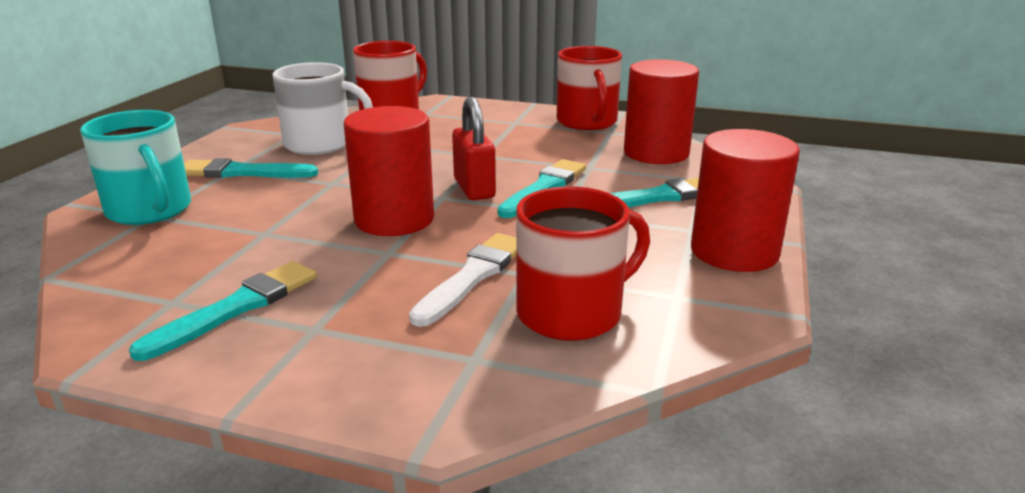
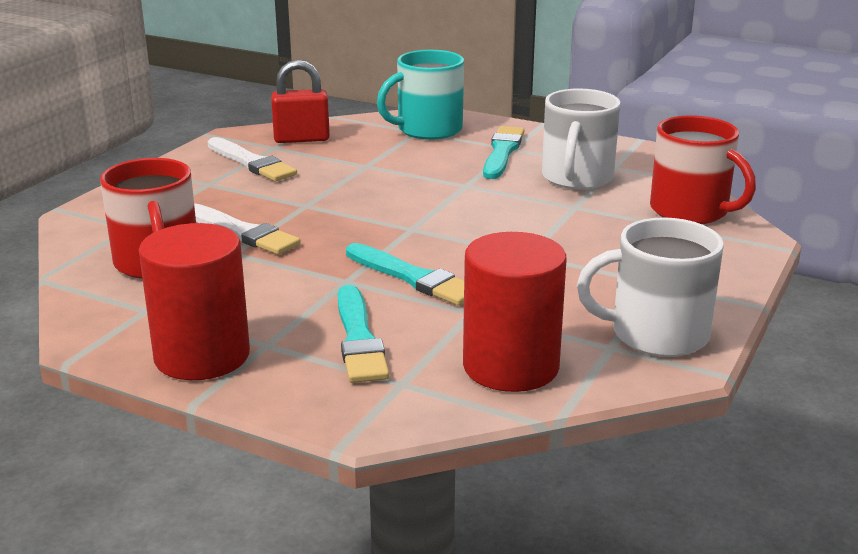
camera: 100 degrees right, 0 degrees up
(236, 308) = (251, 162): turquoise brush -> white brush
(394, 219) = (368, 207): red cylinder -> none
(474, 189) = (425, 243): red padlock -> red padlock (301, 139)
(587, 122) = (656, 334): red mug -> white mug

